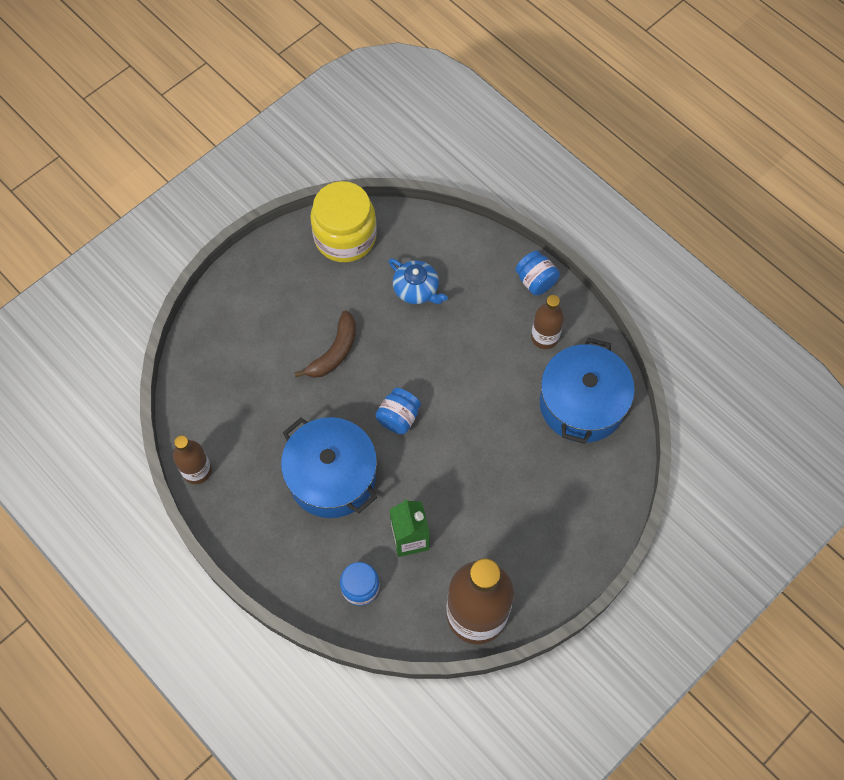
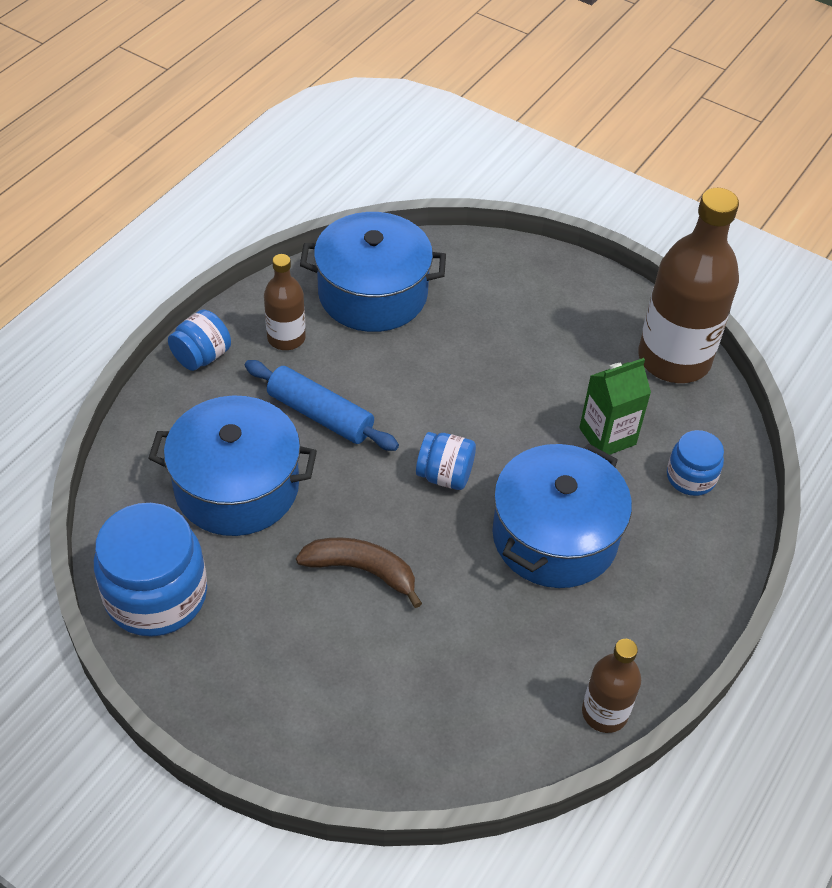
camera: 105 degrees left, 15 degrees down
(345, 237) = (156, 595): yellow jar -> blue jar
(417, 289) = (237, 487): blue teapot -> blue pot
(468, 348) = (320, 414): none -> blue rolling pin

